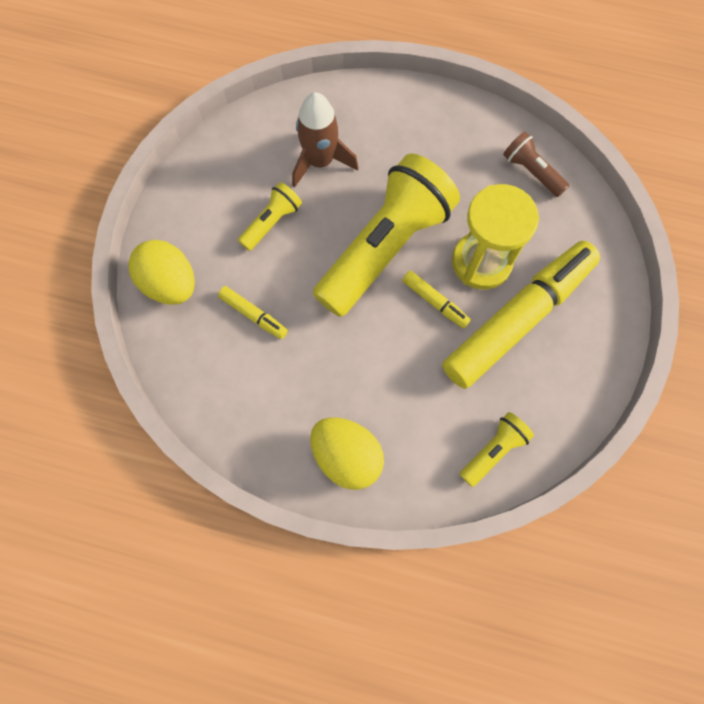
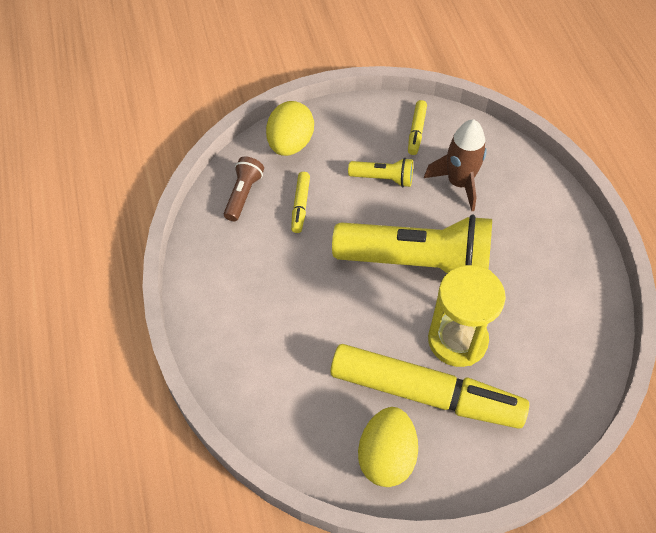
camera: 60 degrees right, 15 degrees down
(347, 456) = (226, 323): yellow egg -> yellow egg (386, 457)
(435, 302) = (396, 322): yellow marker -> yellow marker (416, 131)
(493, 450) = (294, 429): yellow flashlight -> none
(531, 172) = (575, 339): brown flashlight -> brown flashlight (243, 194)

